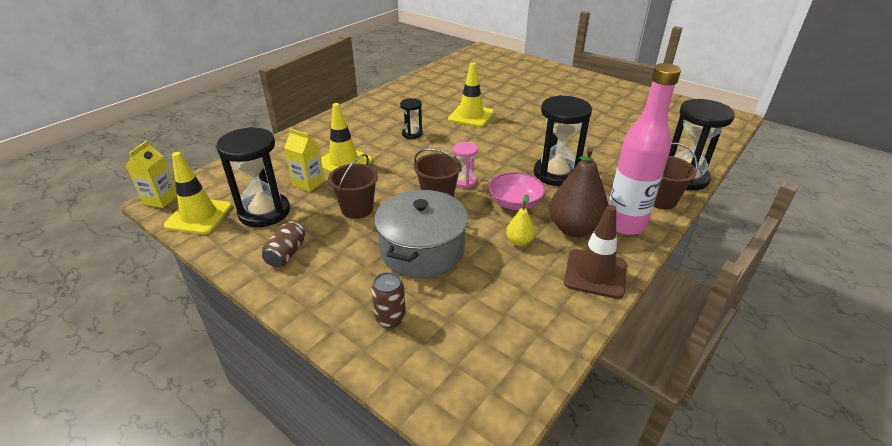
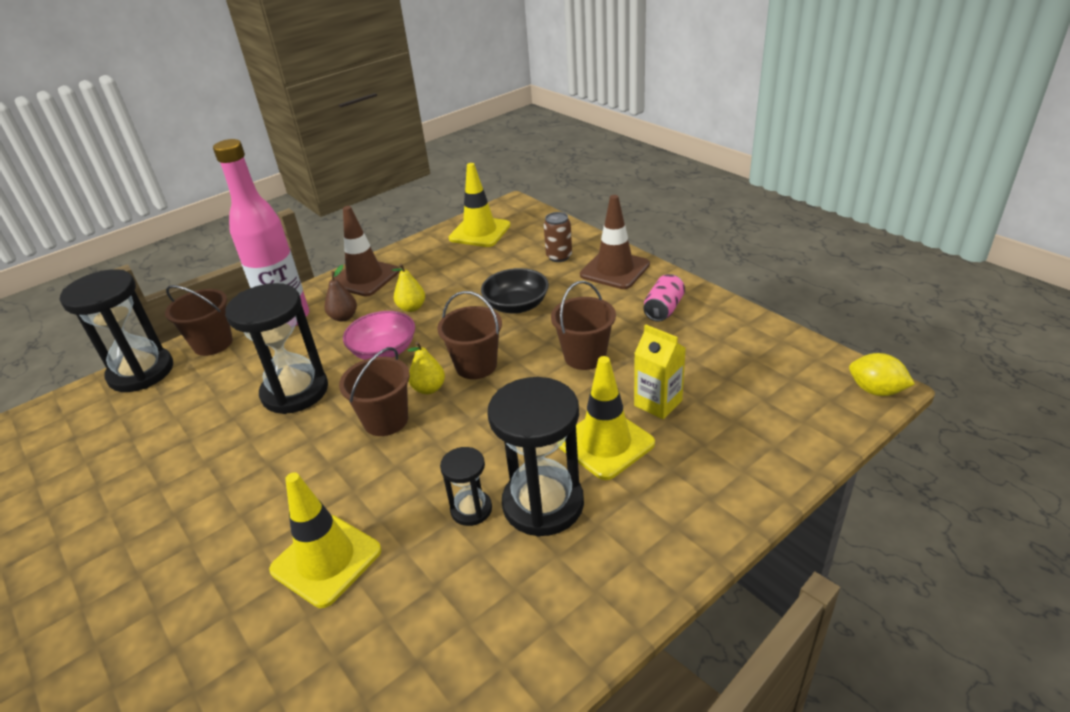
camera: 165 degrees left, 0 degrees up
(161, 199) = (876, 390): yellow carton -> yellow lemon
(199, 216) = (796, 360): yellow traffic cone -> yellow traffic cone (479, 232)
(264, 212) = (708, 360): black hourglass -> black hourglass (543, 504)
(286, 254) = (663, 309): brown can -> pink can
(326, 300) = (614, 270): none -> brown traffic cone
(422, 250) = (516, 305): grey pot -> black bowl
(464, 181) = (429, 388): pink hourglass -> yellow pear
(481, 163) = (386, 420): none -> brown bucket
(574, 229) = (344, 317): brown pear -> brown pear, size x0.50

